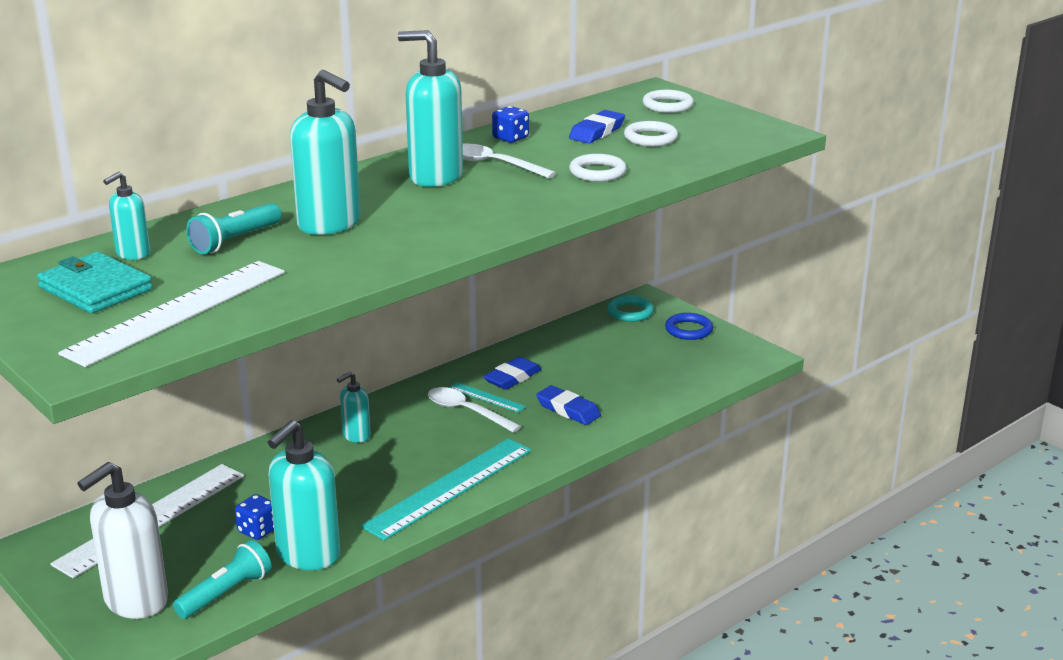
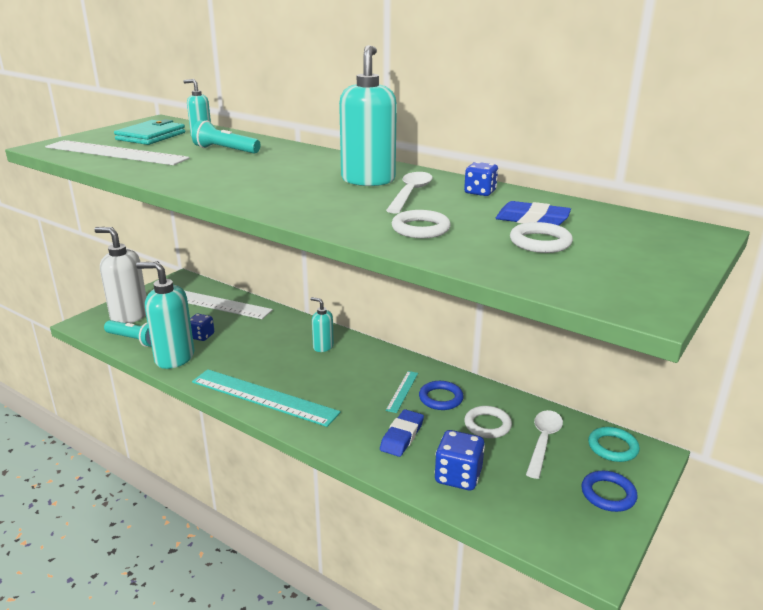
camera: 75 degrees right, 0 degrees up
(330, 224) = (259, 165): turquoise soap dispenser -> none
(466, 411) = (375, 385): white spoon -> white spoon (543, 441)
(512, 378) = (441, 398): blue eraser -> blue ring
(641, 391) = (458, 476): none -> blue dice
(667, 105) = (655, 242): white ring -> white ring (487, 425)

